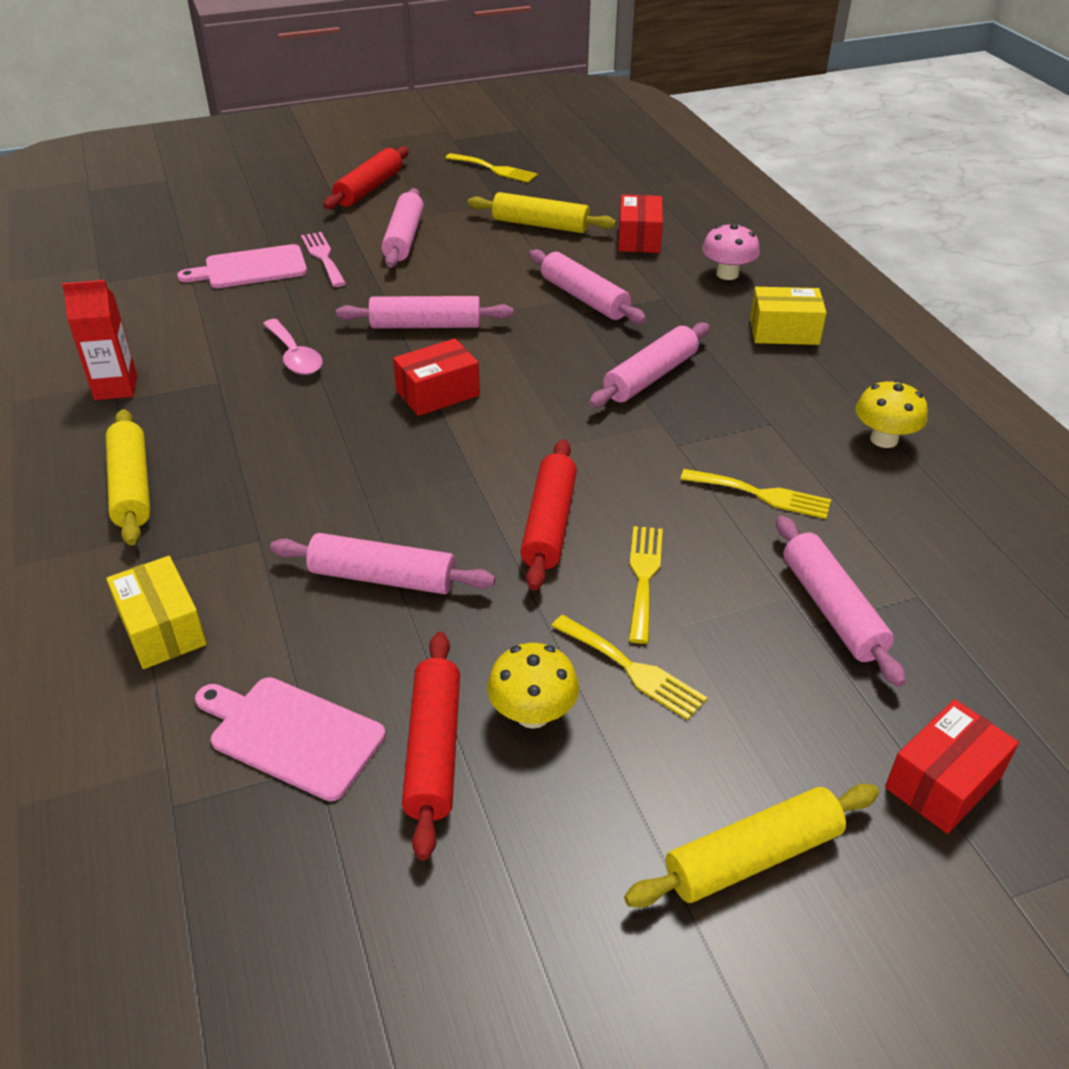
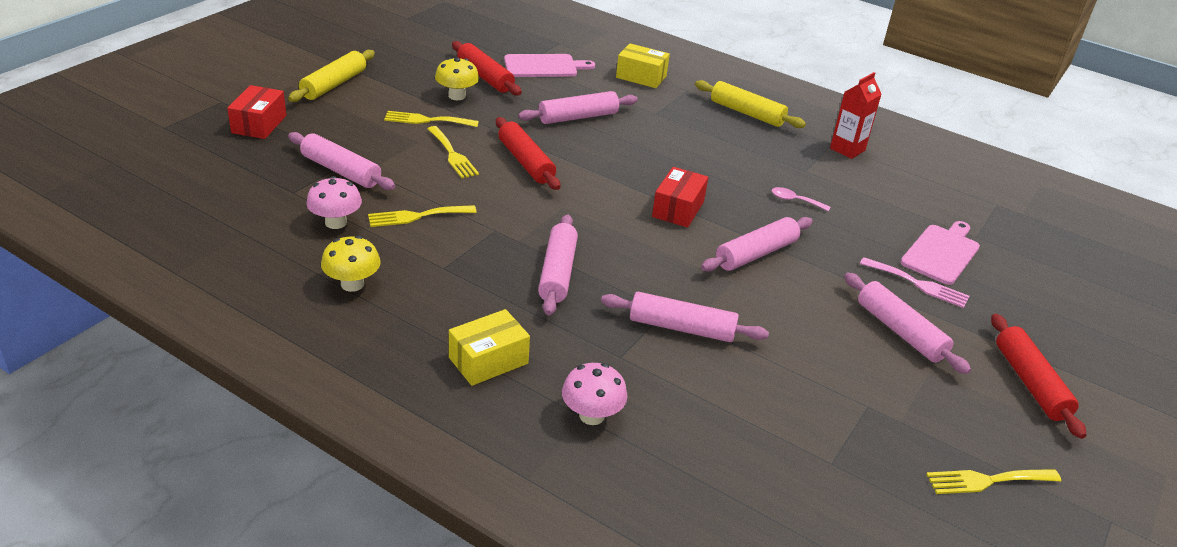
camera: 140 degrees right, 5 degrees down
(294, 356) = (795, 200): pink spoon -> pink spoon, size x0.66
(540, 225) = (825, 405): yellow rolling pin -> none
(639, 238) = (719, 430): red box -> none
(873, 523) = (336, 222): none -> pink mushroom

